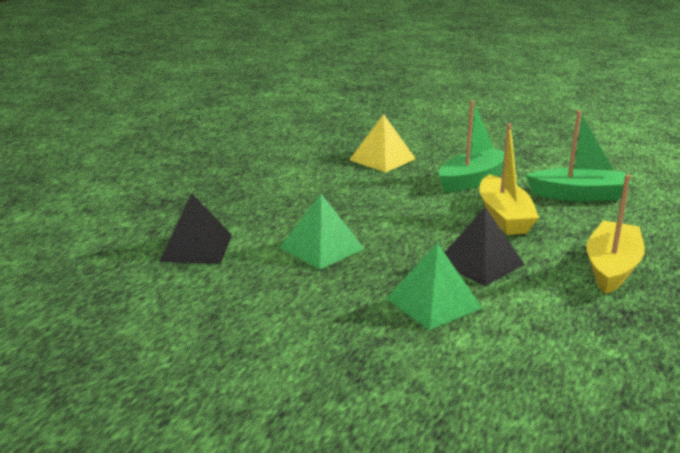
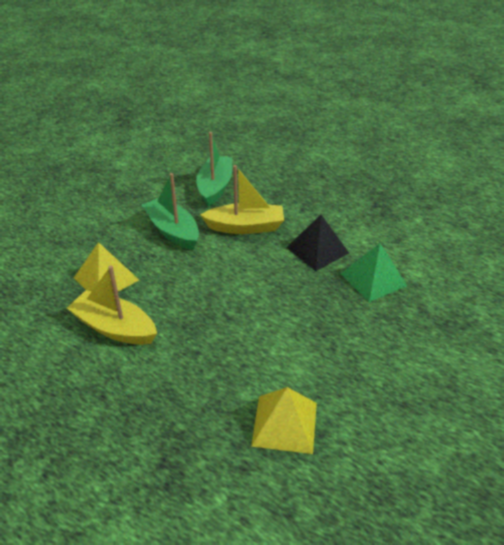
camera: 85 degrees left, 15 degrees up
(196, 247) = (284, 424): black pyramid -> yellow pyramid
(321, 248) = (290, 332): green pyramid -> none
(611, 268) = (324, 198): yellow boat -> yellow boat (114, 328)

